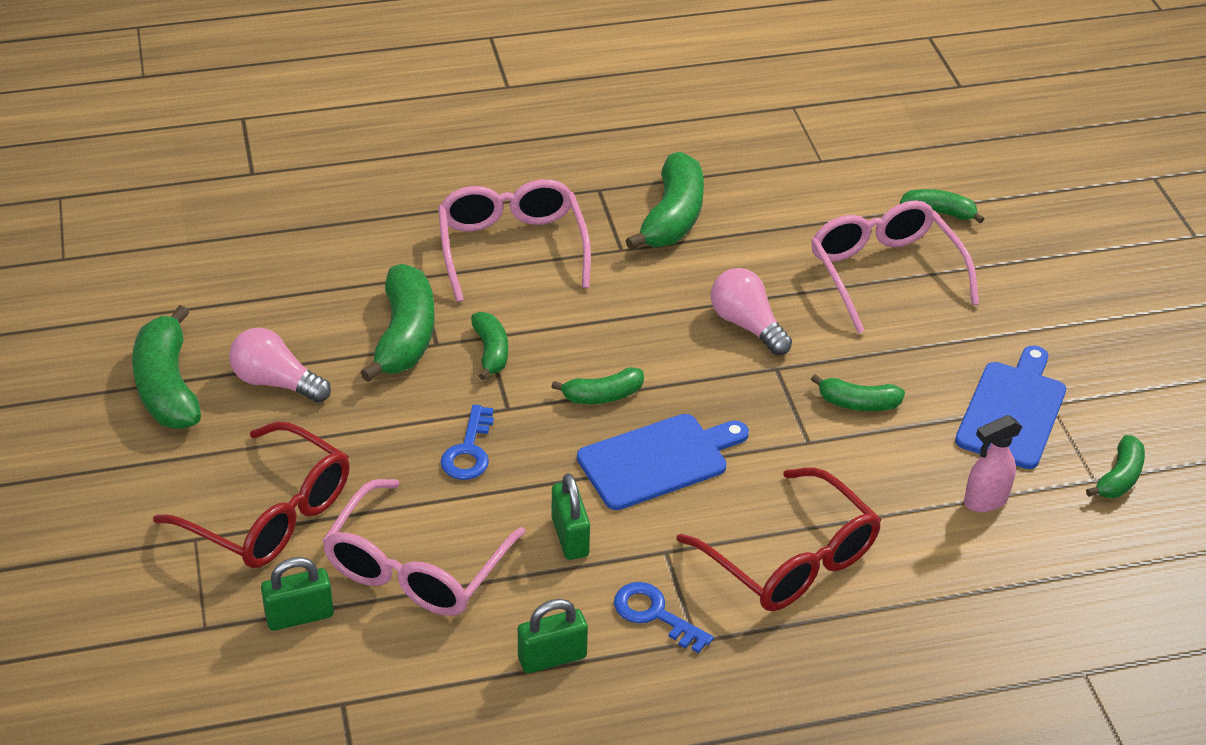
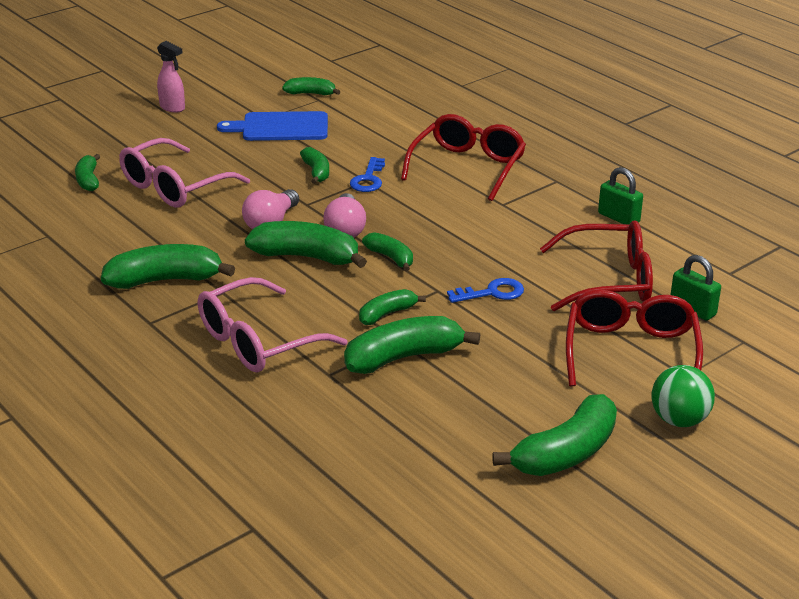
camera: 115 degrees left, 10 degrees down
(135, 493) = (679, 420): none -> green ball
(276, 382) = (509, 399): pink light bulb -> pink light bulb (345, 229)
(415, 568) = (609, 280): pink glasses -> red glasses
(570, 537) = (525, 236): green padlock -> none
(651, 330) = (306, 257): none -> green banana
(655, 615) = (553, 196): blue key -> blue key (368, 179)
(658, 460) = (431, 224): blue cutting board -> none
(985, 501) = (365, 124): pink spray bottle -> pink spray bottle (172, 108)

